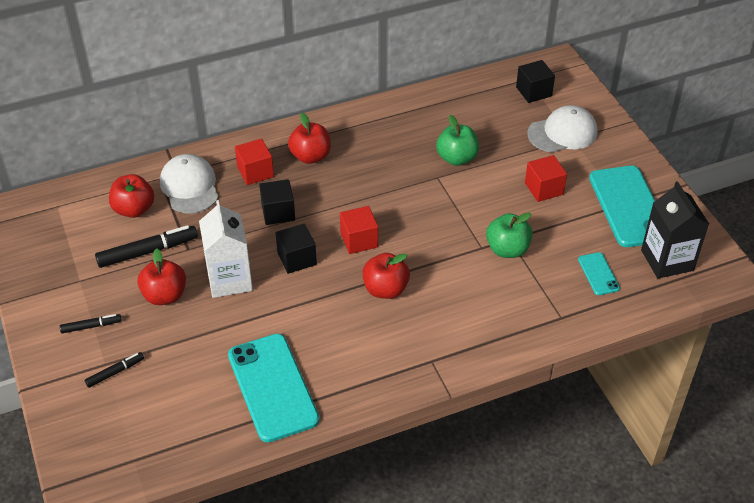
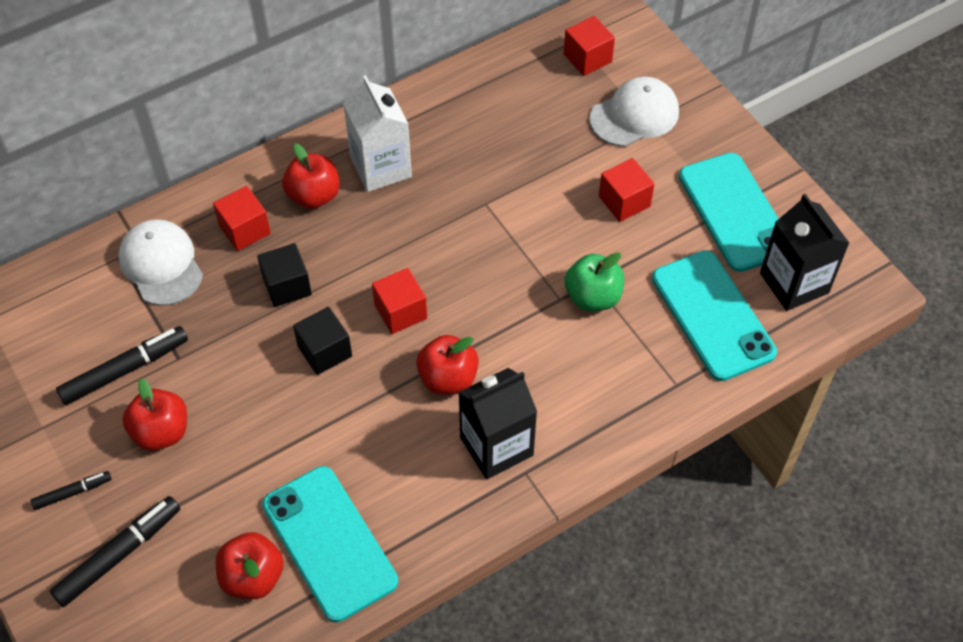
camera: 10 degrees left, 10 degrees up
(115, 372) = (119, 555): black marker -> black marker, size x1.80
(134, 209) = (93, 309): red apple -> red apple (253, 577)
(229, 279) = (242, 395): white carton -> white carton (381, 167)
(413, 340) = (496, 446): none -> black carton
(456, 158) = (505, 172): green apple -> none
(533, 91) = (587, 58): black cube -> red cube
(598, 274) = (712, 315): turquoise phone -> turquoise phone, size x2.13

